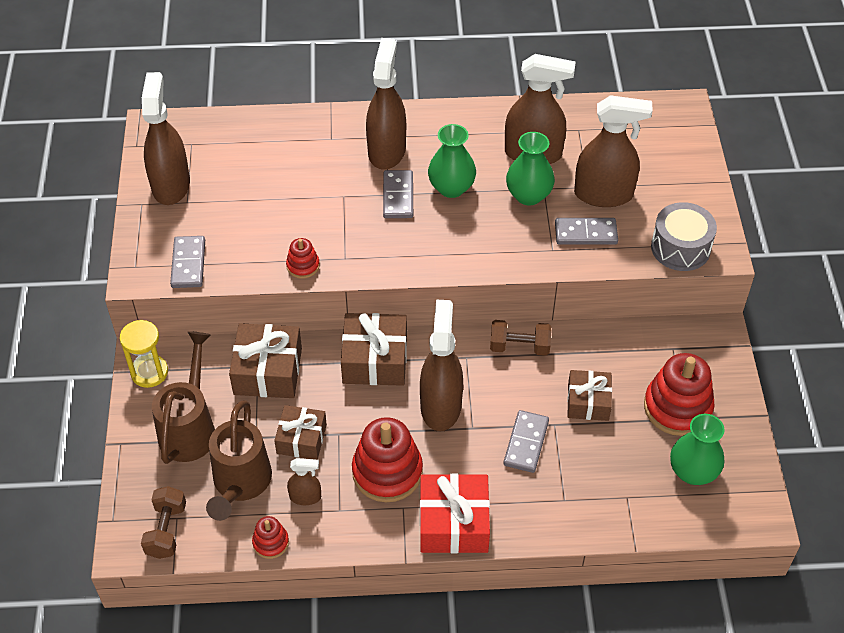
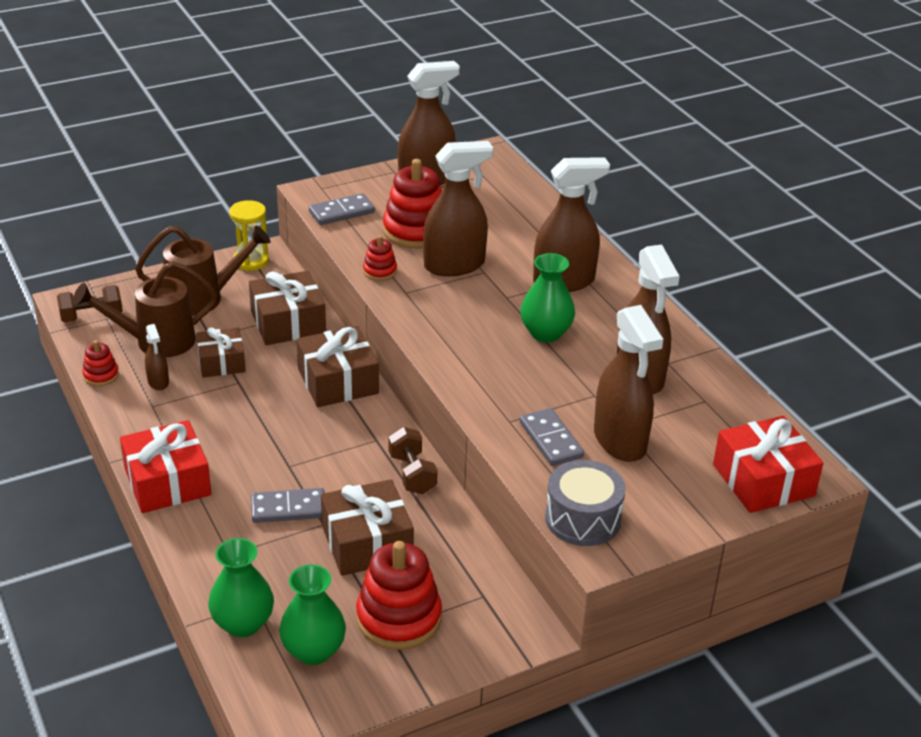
camera: 65 degrees right, 15 degrees down
(387, 472) = (208, 423): red stacking toy -> red stacking toy (415, 231)
(398, 196) = (508, 303): grey domino -> none
(441, 406) = (305, 438): brown spray bottle -> brown spray bottle (454, 265)
(528, 195) = (575, 387): green vase -> green vase (243, 623)
(588, 402) = (367, 542): brown gift -> brown gift, size x1.51
(677, 136) = (763, 480): none -> red gift

